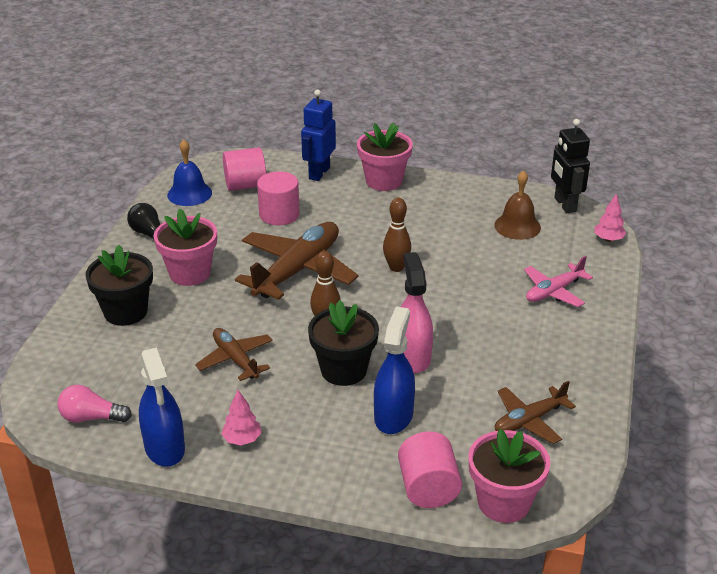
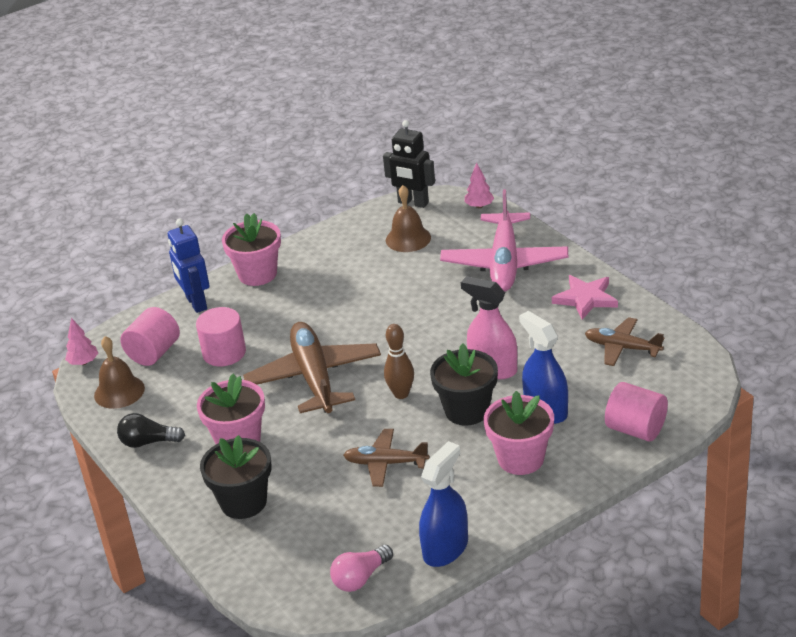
camera: 45 degrees left, 0 degrees up
(164, 448) = (445, 548): blue spray bottle -> blue spray bottle turned 75 degrees counterclockwise
(189, 194) = (119, 391): blue bell -> brown bell
(242, 439) = (483, 501): pink tree -> pink tree (83, 362)
(396, 267) = (379, 324): brown bowling pin -> none
(504, 502) = (685, 401): pink flower pot -> pink flower pot (520, 459)
(529, 420) = (622, 348): brown plane -> brown plane turned 105 degrees clockwise
(554, 292) = (504, 263): pink plane -> pink plane, size x1.78
(567, 362) = (585, 299): none -> pink star

